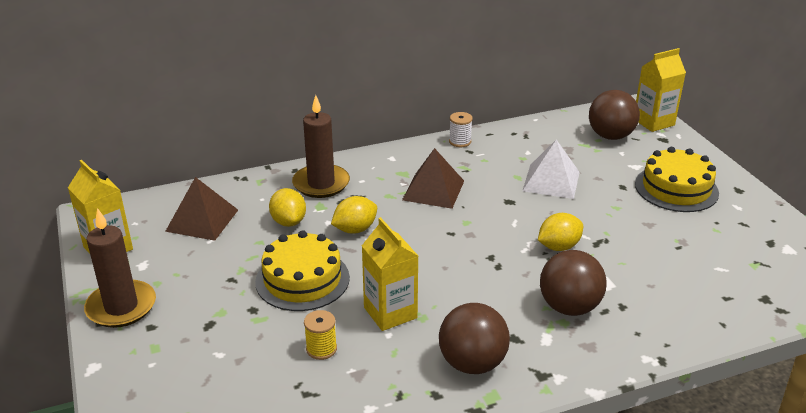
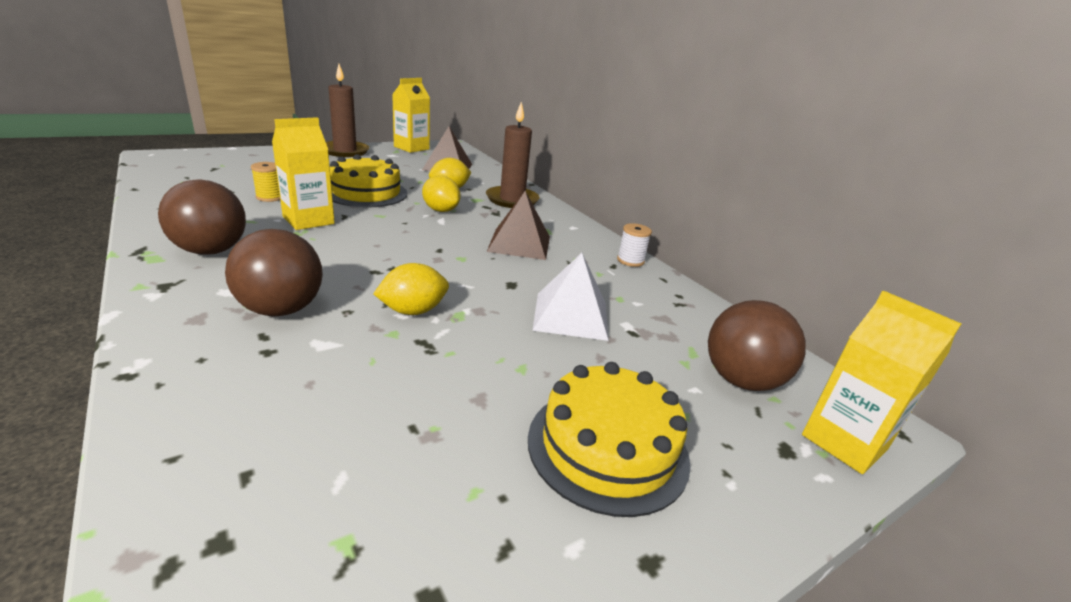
camera: 75 degrees right, 5 degrees down
(558, 247) = (413, 311): yellow lemon -> yellow lemon turned 75 degrees counterclockwise

